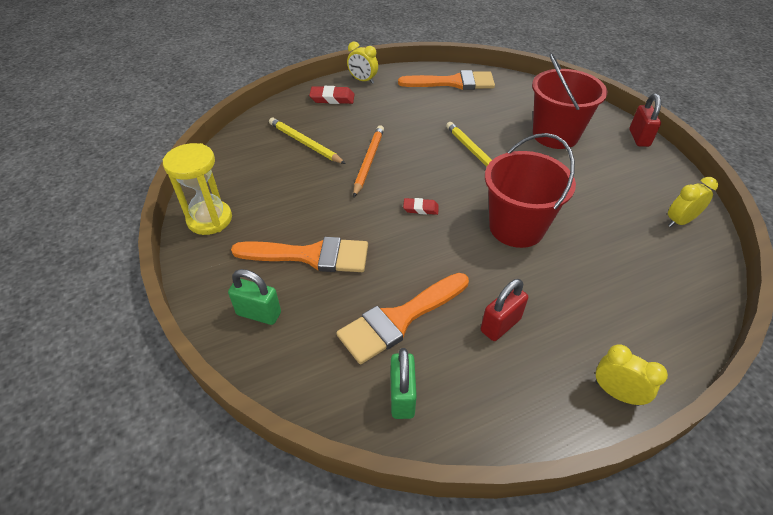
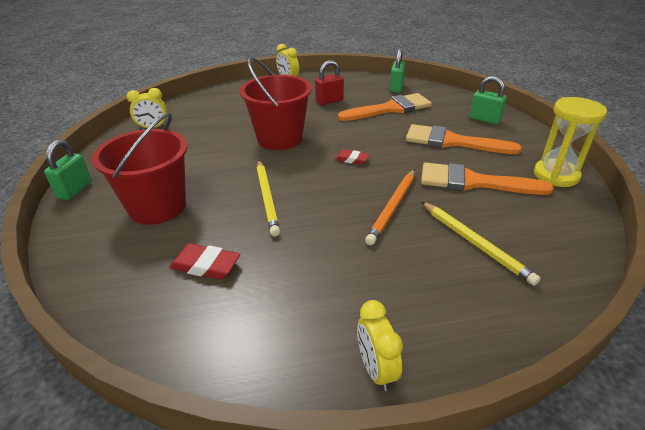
camera: 165 degrees left, 10 degrees down
(332, 98) = (439, 326): red eraser -> red eraser (205, 265)
(363, 80) = (376, 369): yellow clock -> yellow clock turned 150 degrees counterclockwise
(453, 83) = (208, 327): orange brush -> orange brush (473, 182)
(639, 138) = (75, 190): red padlock -> green padlock

